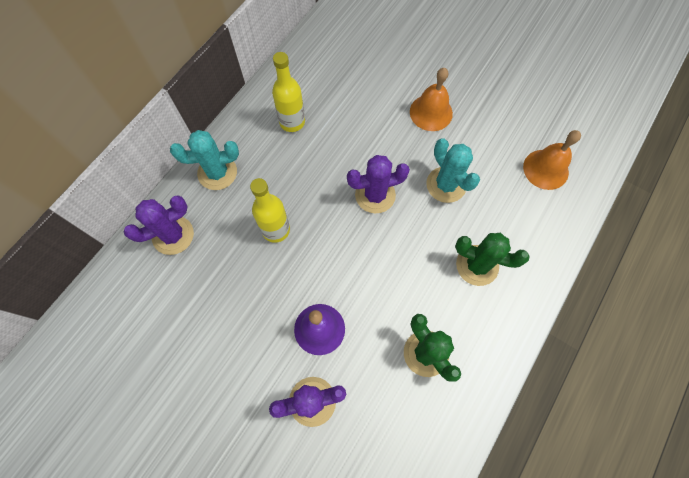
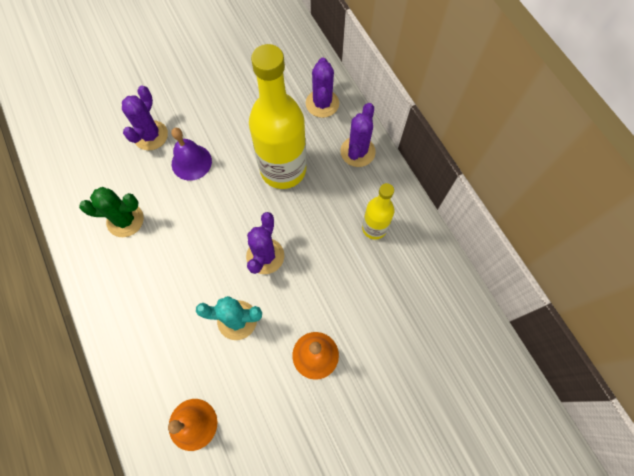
camera: 120 degrees right, 0 degrees up
(217, 172) = (357, 152): turquoise cactus -> purple cactus
(276, 230) = (283, 169): yellow bottle -> yellow bottle, size x1.90
(477, 265) = (156, 298): green cactus -> none

